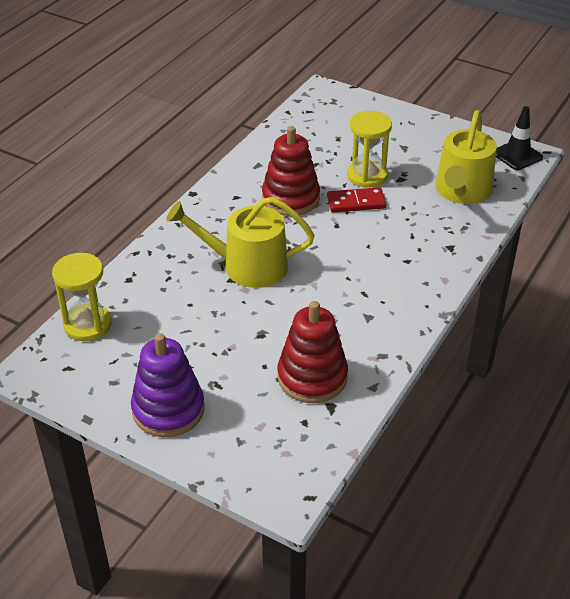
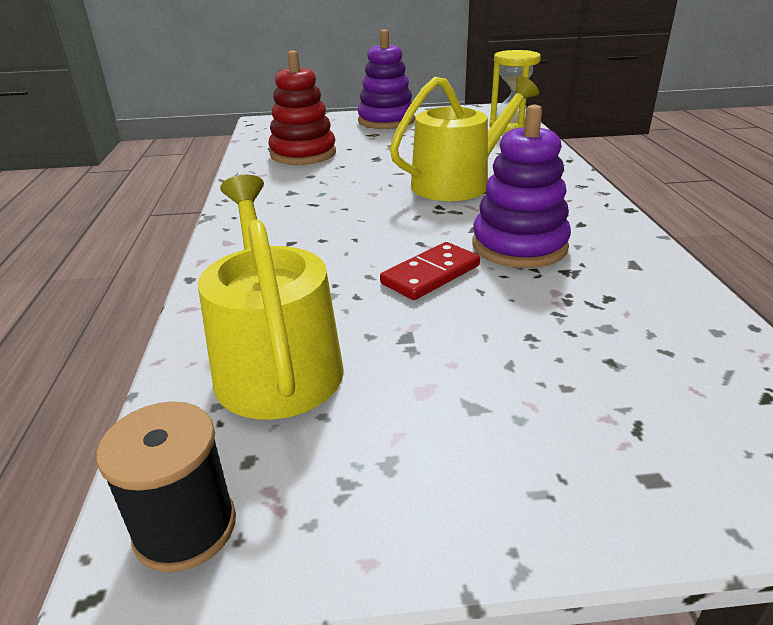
camera: 145 degrees right, 10 degrees down
(291, 198) = (519, 246): red stacking toy -> purple stacking toy
(367, 176) = (466, 317): yellow hourglass -> none
(517, 155) = (185, 528): black traffic cone -> black spool

